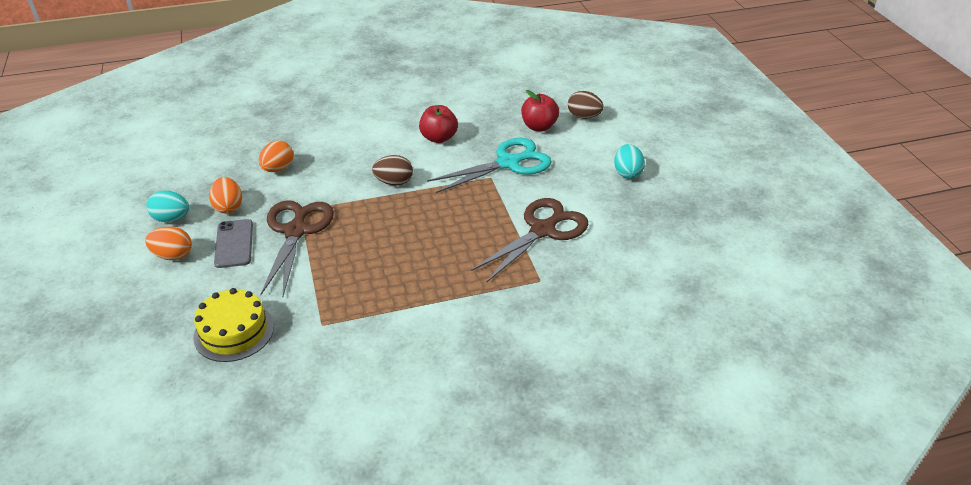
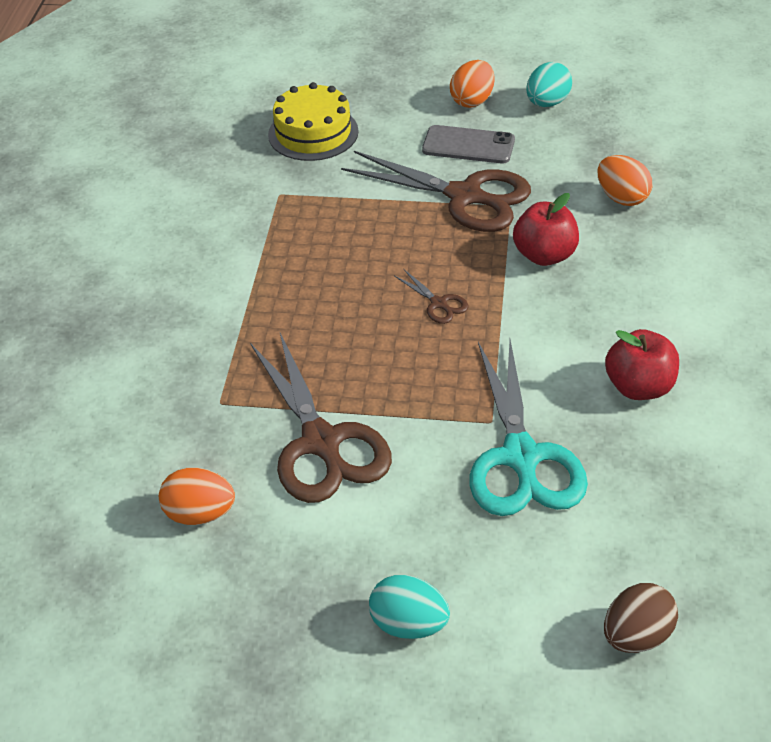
camera: 115 degrees right, 5 degrees up
(228, 207) = (549, 147): orange egg -> orange egg (200, 514)
(394, 182) = (531, 306): brown egg -> none
(408, 216) = (439, 304): none -> brown scissors
(539, 127) = (624, 543): red apple -> red apple (544, 255)

